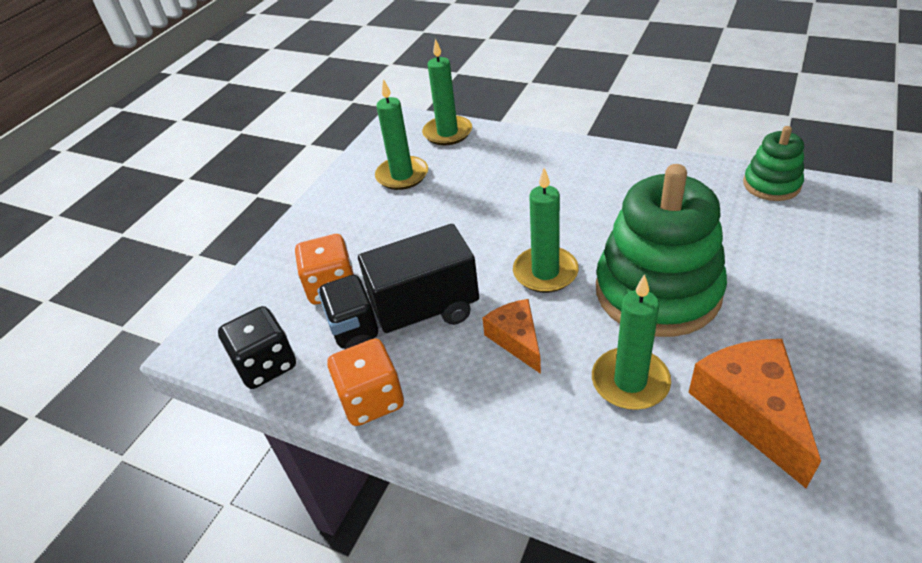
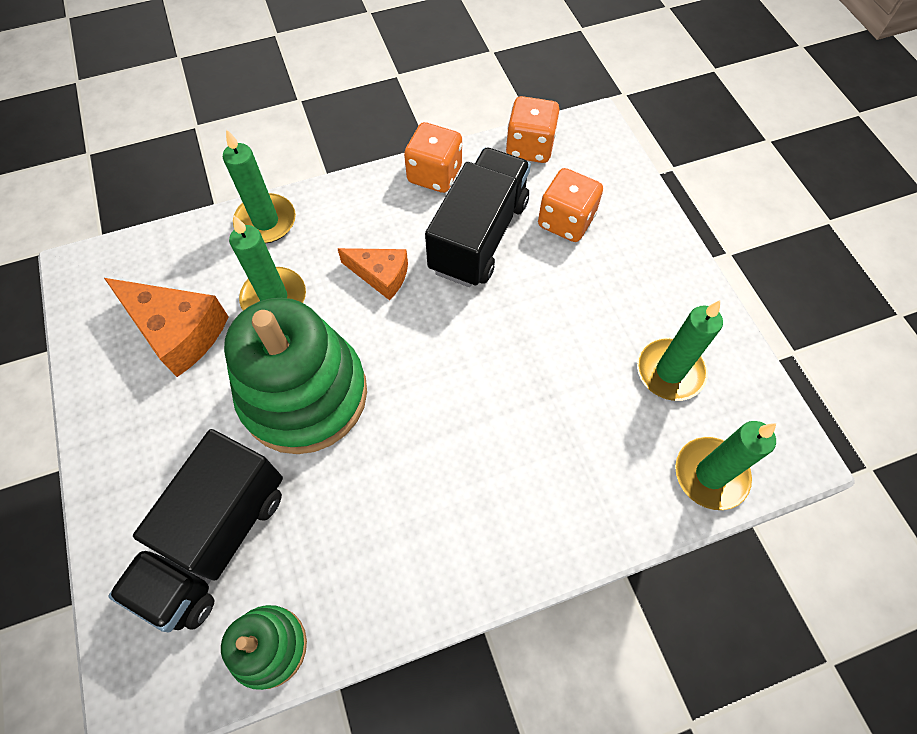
camera: 130 degrees right, 20 degrees up
(266, 365) = (529, 147): black dice -> orange dice
(545, 272) = (413, 350): green candle -> green candle (266, 221)
(784, 244) = (216, 540): none -> black truck

